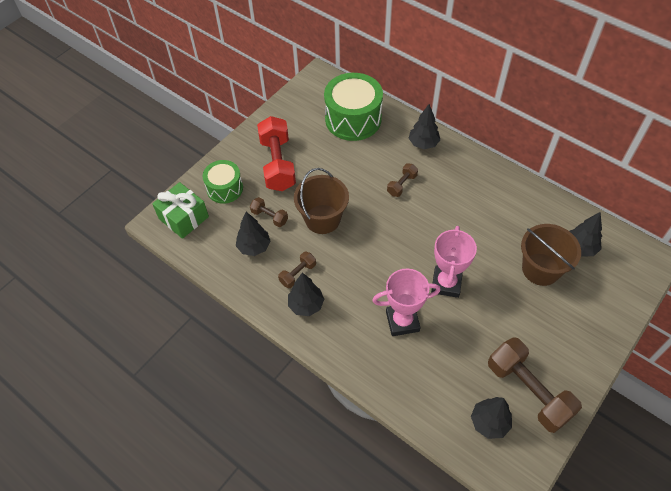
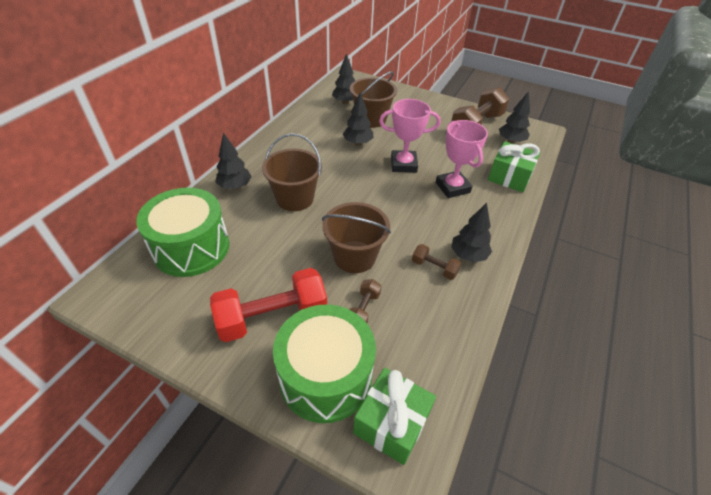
camera: 105 degrees left, 10 degrees down
(225, 188) = (325, 376): green drum -> green drum, size x1.66
(254, 247) = (413, 317): black tree -> black tree (357, 143)
(402, 185) = (295, 198): brown dumbbell -> brown bucket
(414, 389) = (509, 177): none -> green gift

